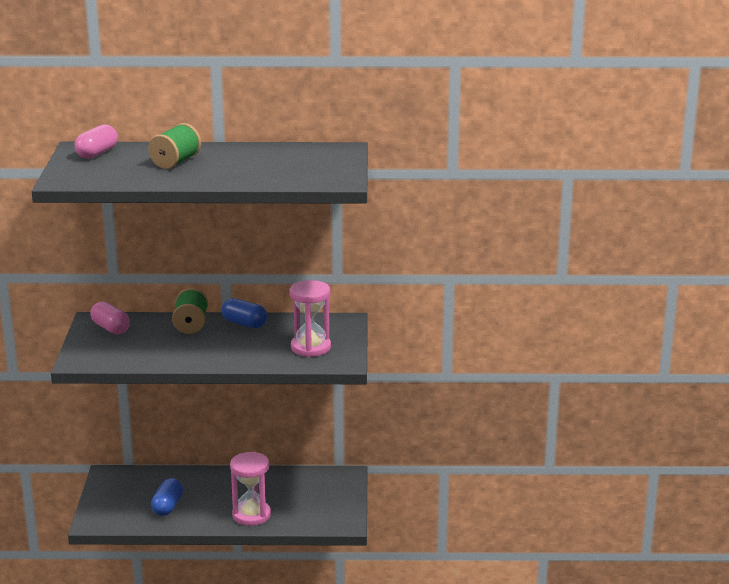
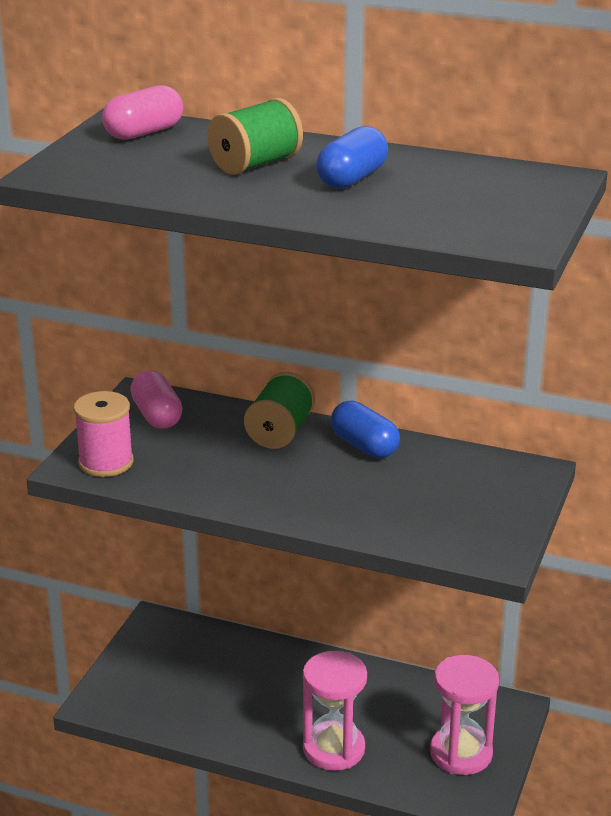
camera: 20 degrees right, 5 degrees up
(95, 356) = (106, 462): none -> pink spool
(167, 506) = (215, 701): blue capsule -> blue capsule (352, 179)
(310, 347) = (451, 513): pink hourglass -> pink hourglass (461, 753)

